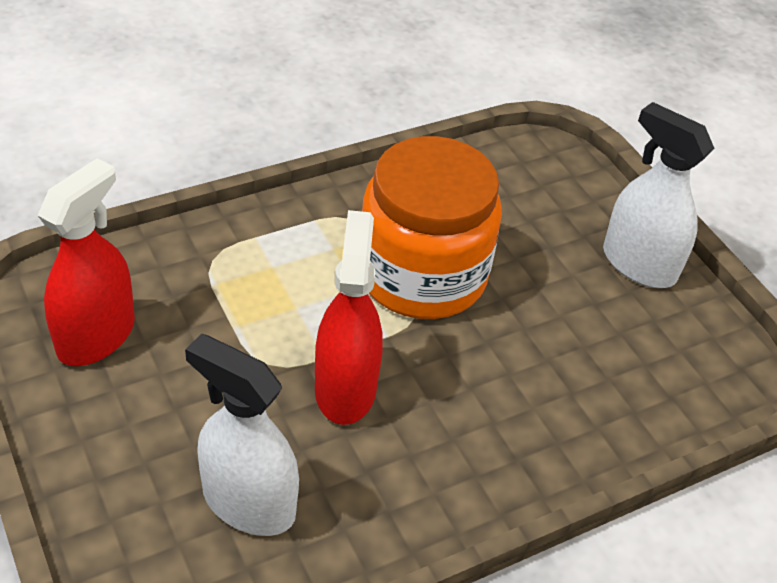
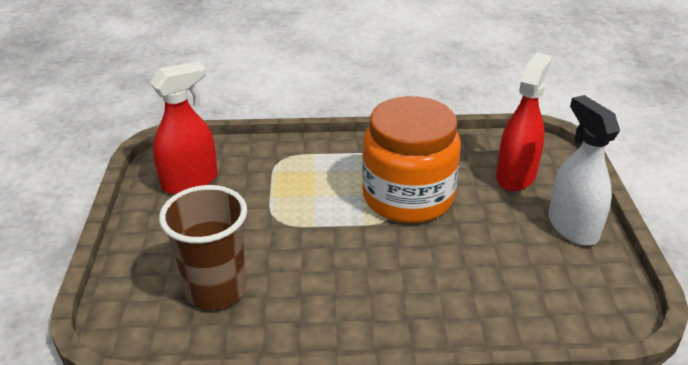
camera: 30 degrees right, 10 degrees down
(248, 502) = (216, 290): white spray bottle -> brown cup
(345, 388) = (316, 246): red spray bottle -> red spray bottle (515, 176)

